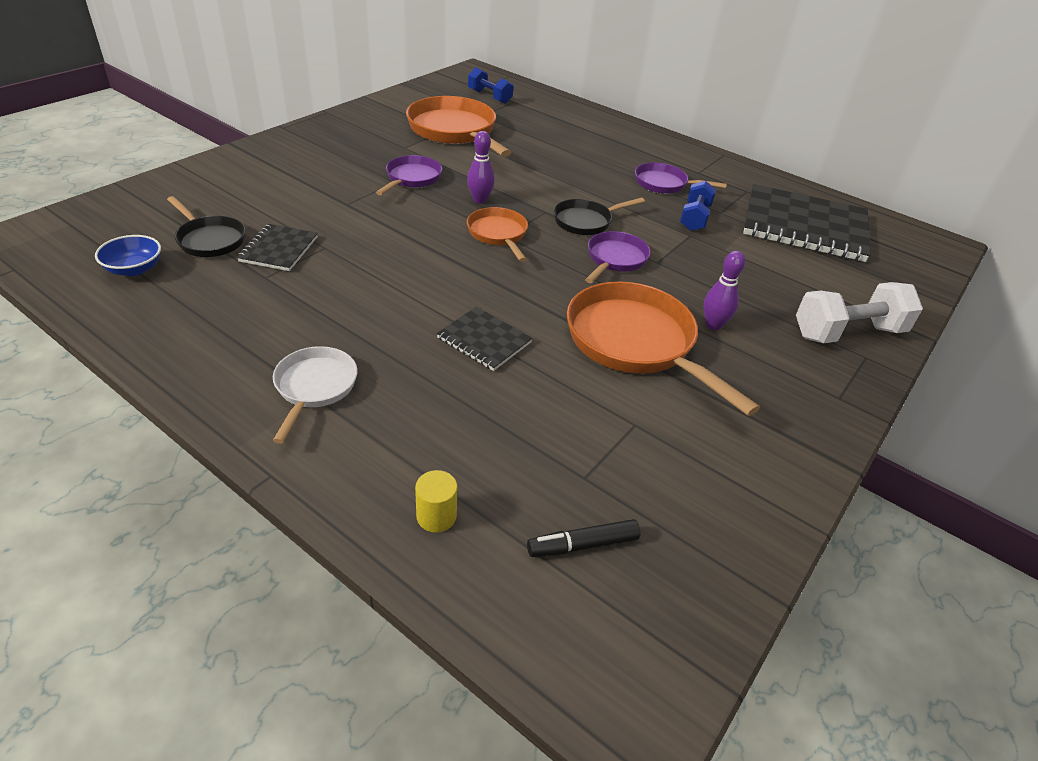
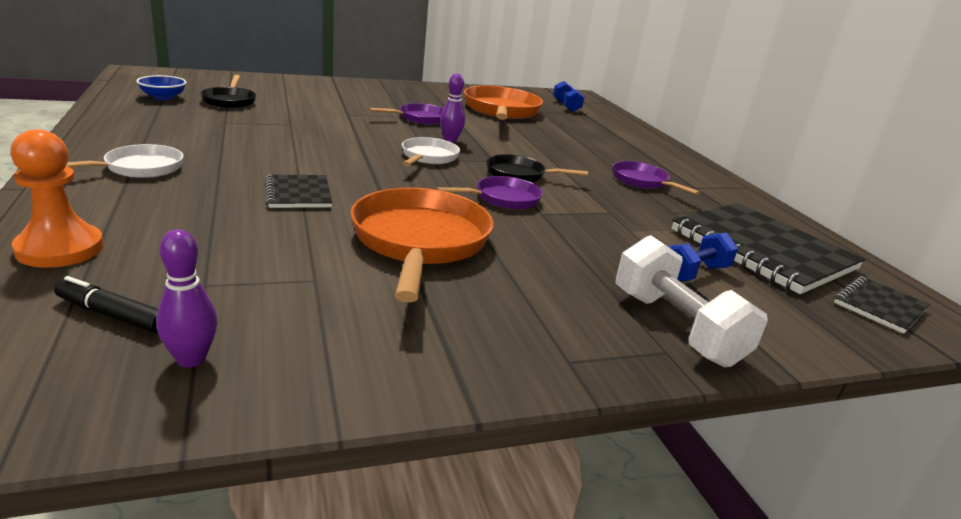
camera: 35 degrees right, 15 degrees down
(279, 249) = (260, 116): black notebook -> black notebook (879, 306)
(436, 516) = (60, 249): yellow cylinder -> orange pawn
(498, 234) = (428, 157): orange pan -> white pan
(694, 218) = (635, 206): blue dumbbell -> blue dumbbell (693, 273)
(713, 325) = (521, 262): purple bowling pin -> purple bowling pin (191, 359)
(848, 333) = (675, 327): white dumbbell -> white dumbbell turned 45 degrees clockwise

